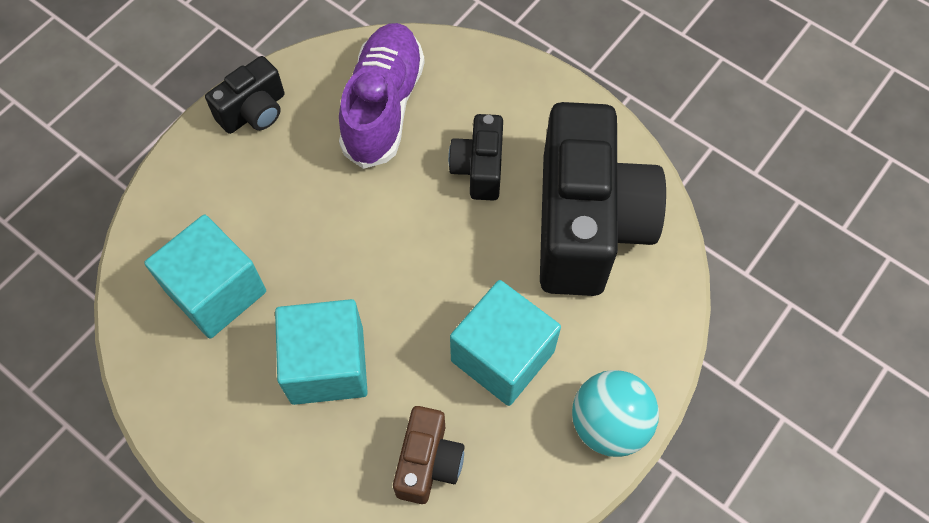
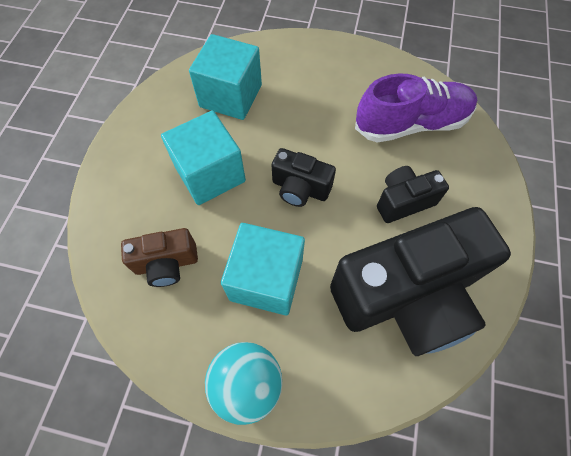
camera: 65 degrees right, 0 degrees up
(254, 111) = (359, 60): black camera -> black camera (300, 189)

